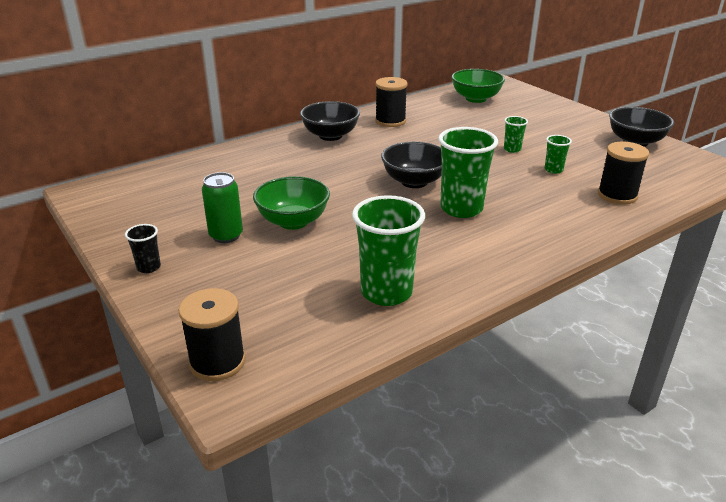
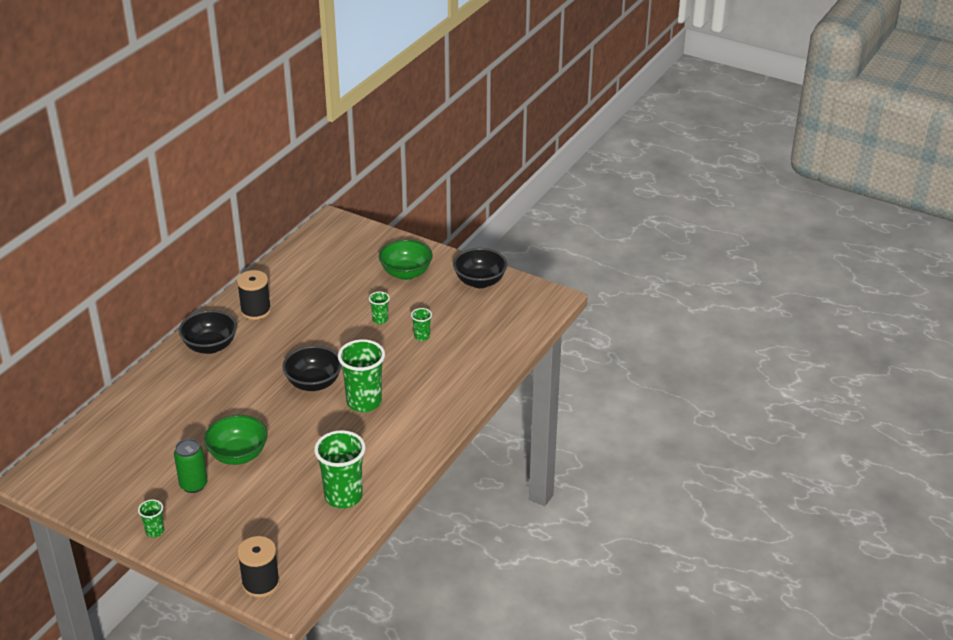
camera: 25 degrees left, 5 degrees up
(149, 267) = (155, 531): black cup -> green cup
(476, 99) = (322, 255): green bowl -> green bowl (406, 273)
(617, 195) = (478, 352): black spool -> none

